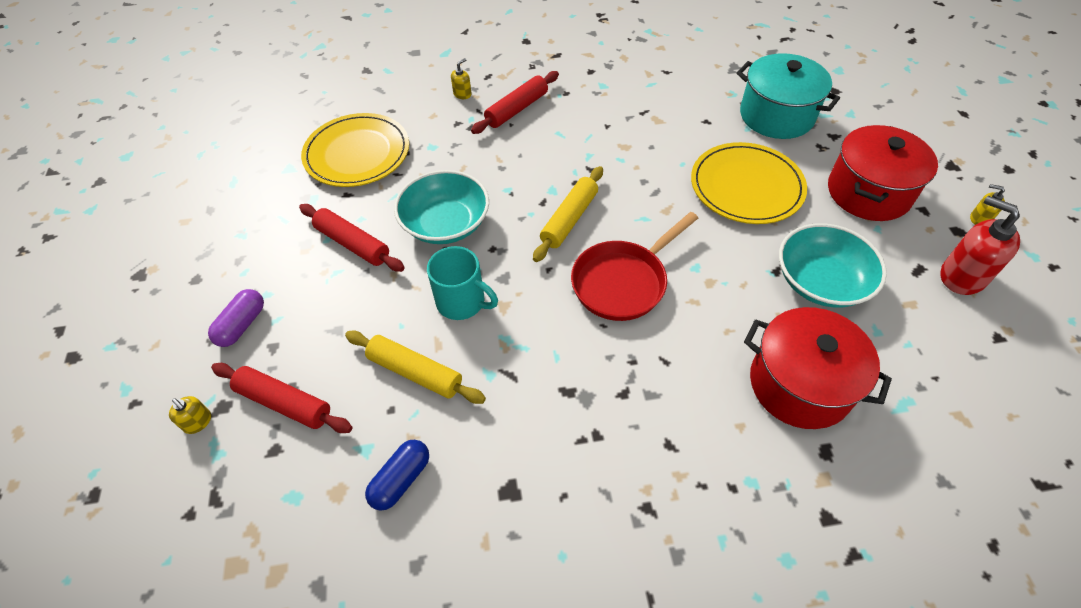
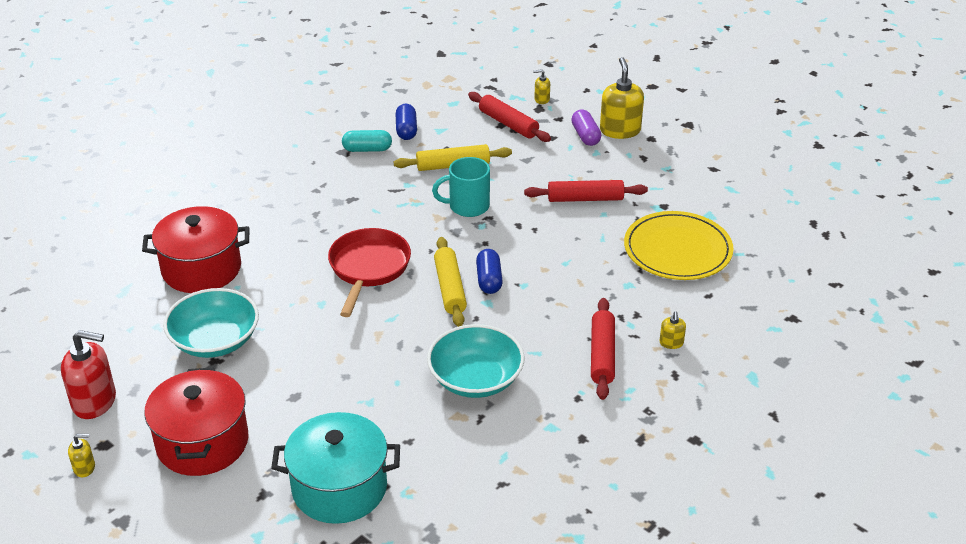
camera: 140 degrees right, 15 degrees down
(203, 310) = (620, 130): none -> yellow soap dispenser
(284, 403) = (508, 124): red rolling pin -> red rolling pin turned 60 degrees clockwise
(445, 223) = (539, 240): turquoise bowl -> turquoise bowl (475, 379)
(480, 473) = (367, 149): none -> turquoise capsule
(529, 209) = (489, 280): none -> blue capsule
(746, 186) = (322, 390): yellow plate -> none

